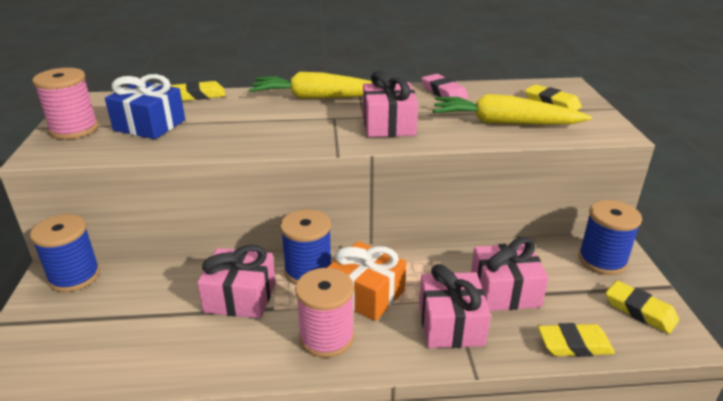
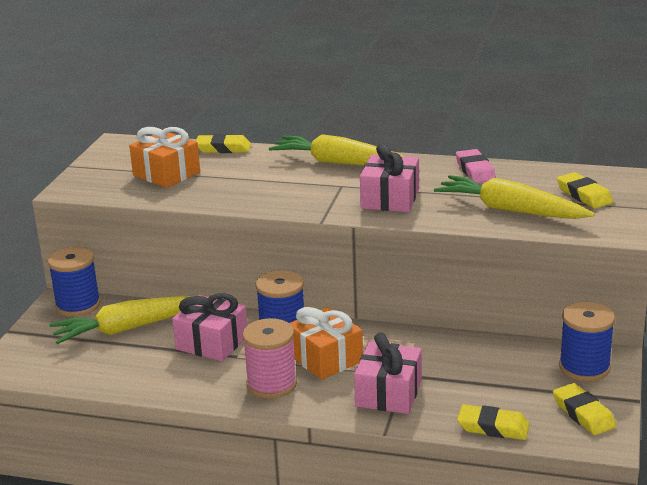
camera: 20 degrees right, 5 degrees down
(74, 129) = (100, 171): pink spool -> none
(141, 295) = (128, 328): none -> yellow carrot
(149, 125) = (166, 174): blue gift -> orange gift
(504, 291) = (460, 377): pink gift -> none

